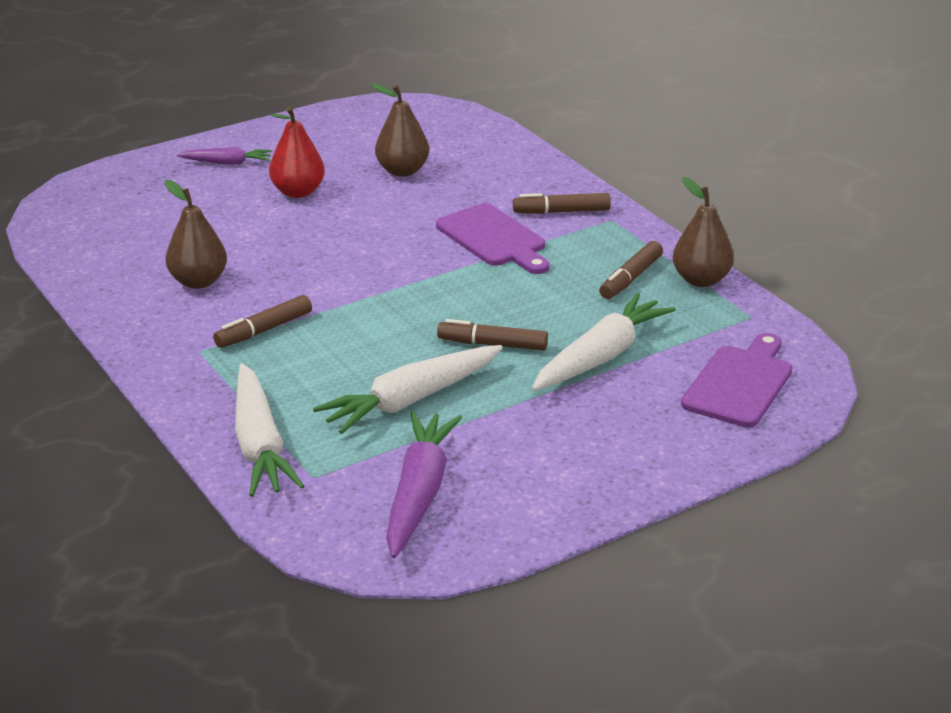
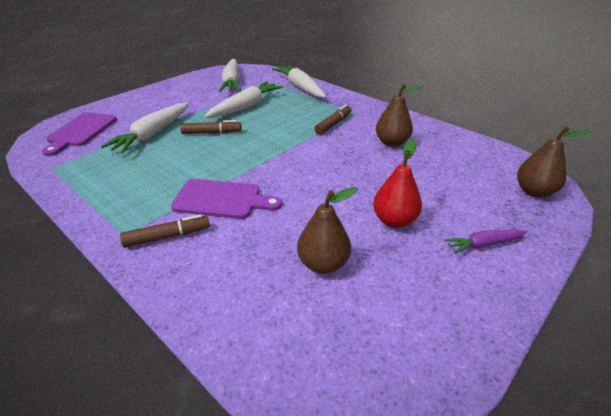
camera: 165 degrees right, 5 degrees up
(419, 493) = (232, 82): purple carrot -> white carrot
(494, 239) = (221, 200): purple cutting board -> purple cutting board turned 150 degrees clockwise
(630, 278) = (123, 182): brown marker -> none
(701, 280) = (71, 188): brown pear -> brown pear (534, 191)

